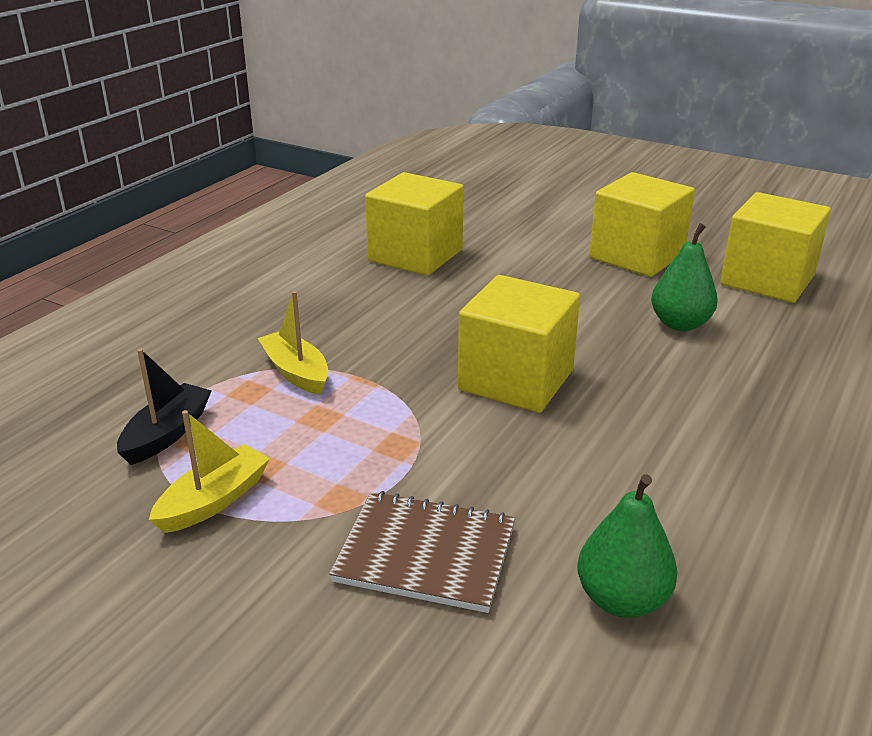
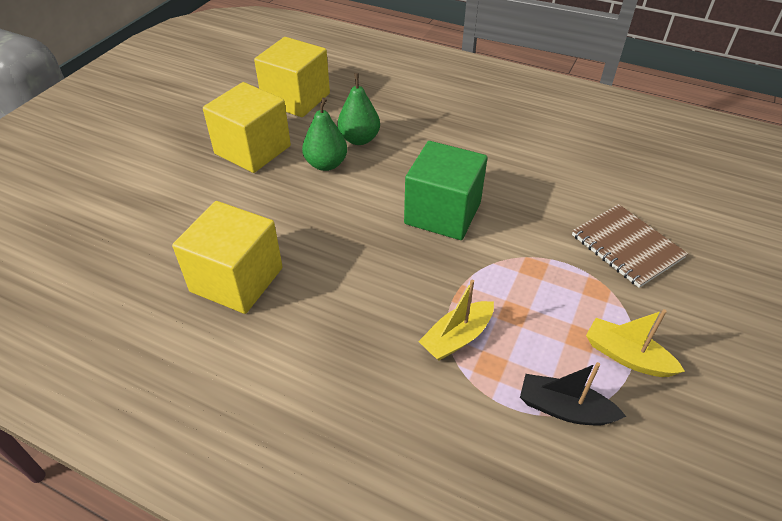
camera: 95 degrees left, 15 degrees up
(426, 553) = (626, 247): brown notebook -> brown notebook turned 45 degrees counterclockwise
(516, 380) = (442, 213): yellow cube -> green cube
(622, 599) = (624, 179): green pear -> green pear (326, 164)

